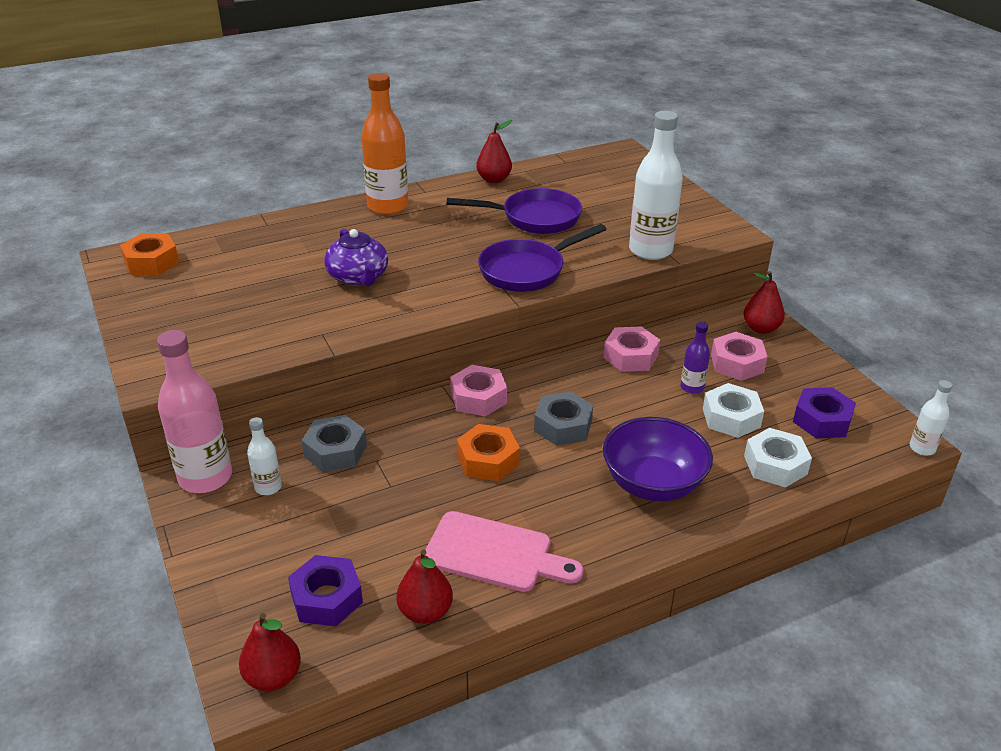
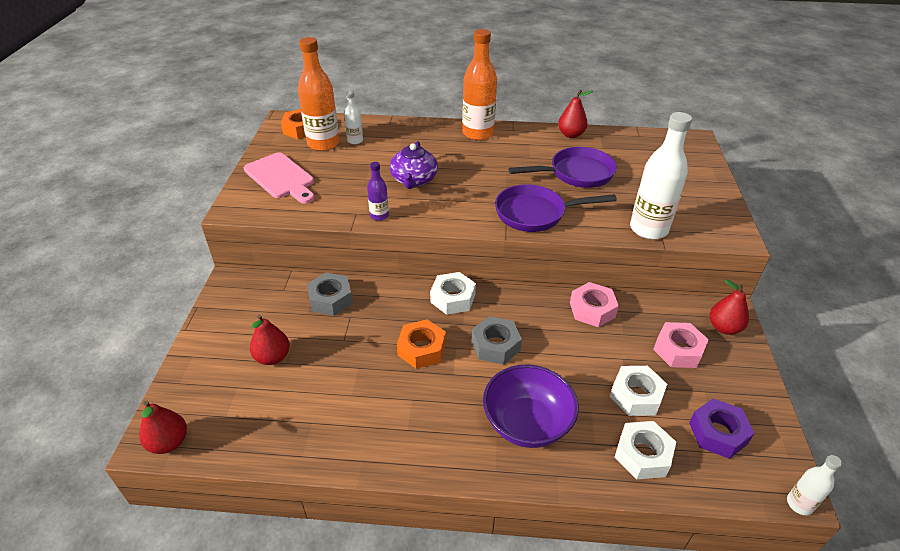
camera: 30 degrees right, 5 degrees up
(200, 270) = (323, 144): none -> orange bottle
(205, 477) = (244, 285): pink bottle -> none
(268, 487) = (272, 307): white bottle -> white bottle (355, 141)
(327, 598) = (241, 403): purple nut -> none
(425, 612) = (290, 445): red pear -> red pear (272, 357)
(478, 398) = (453, 298): pink nut -> white nut
(495, 554) = (369, 424): pink cutting board -> pink cutting board (281, 178)
(534, 218) = (576, 174): purple pan -> purple pan turned 45 degrees counterclockwise
(692, 387) = (622, 356): purple bottle -> purple bottle (379, 216)

